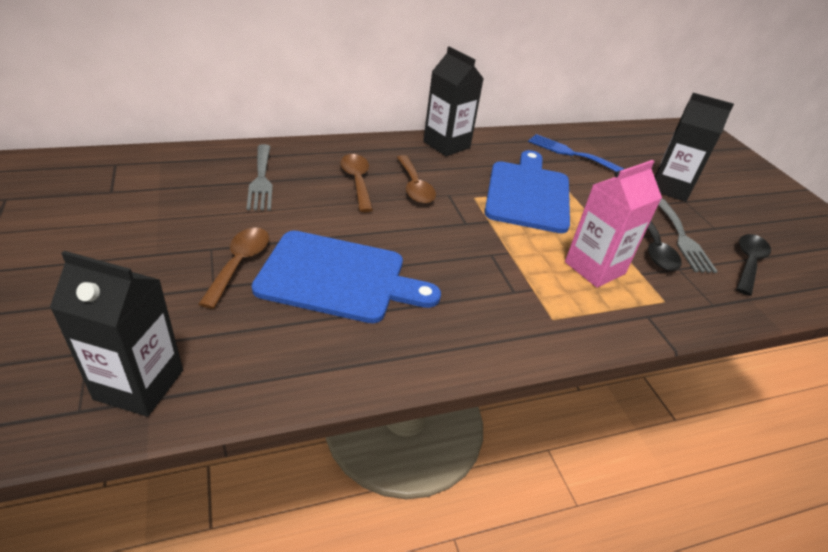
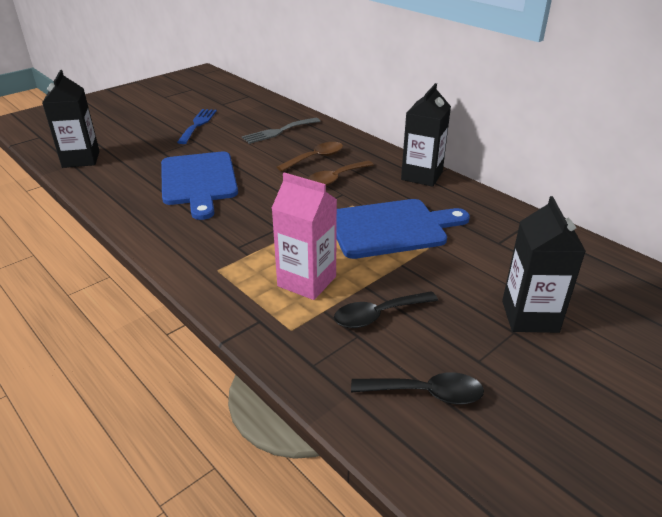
camera: 70 degrees right, 5 degrees down
(240, 264) = (188, 152): brown spoon -> none
(570, 153) = (508, 238): blue fork -> blue fork (198, 124)
(682, 238) = (422, 334): grey fork -> none

